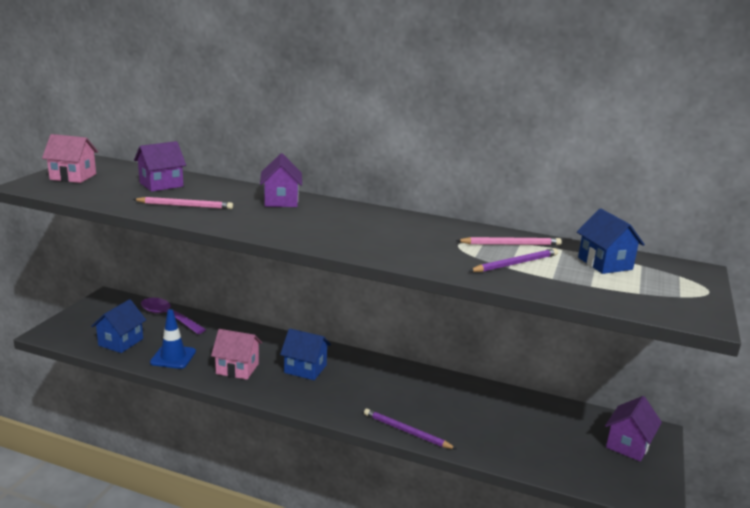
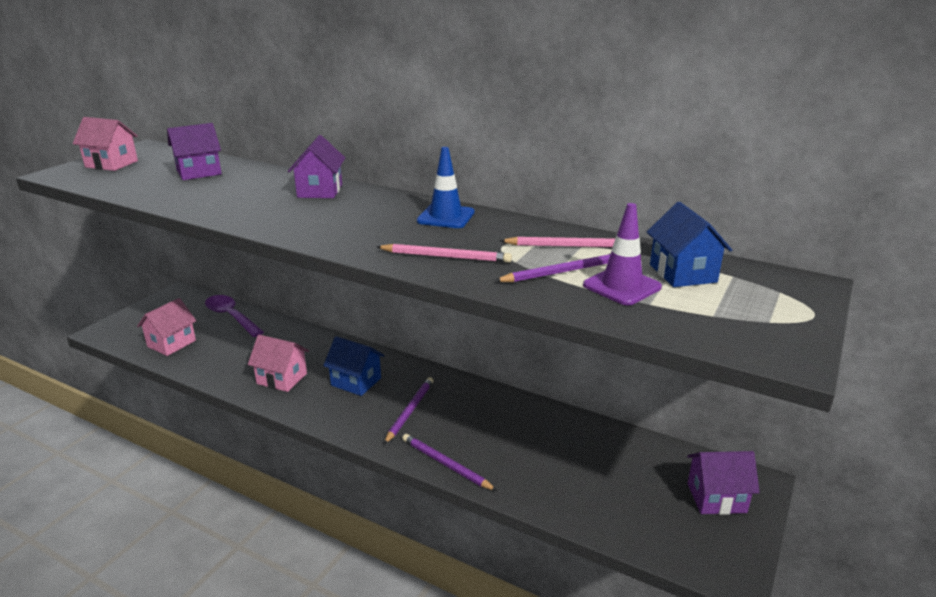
camera: 10 degrees right, 5 degrees up
(121, 342) = (171, 343): blue house -> pink house
(173, 357) = (219, 362): blue traffic cone -> blue traffic cone (446, 217)
(185, 206) = (208, 196): pink pencil -> pink pencil (446, 256)
(361, 391) = (410, 411): none -> purple pencil
(564, 273) = (622, 286): none -> purple traffic cone
(628, 445) = (716, 498): purple house -> purple house turned 45 degrees clockwise

